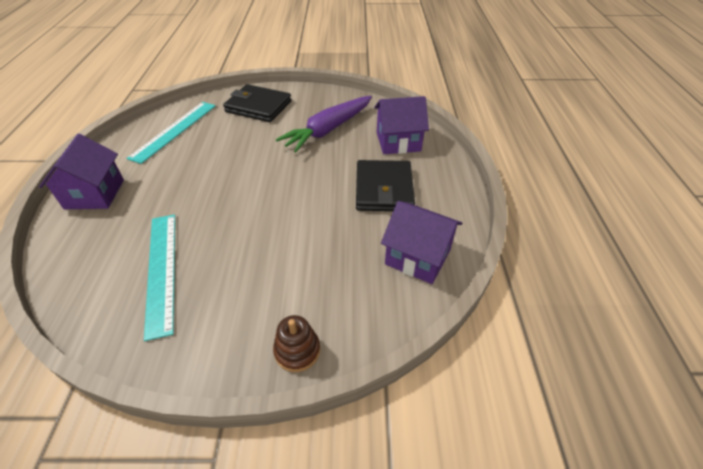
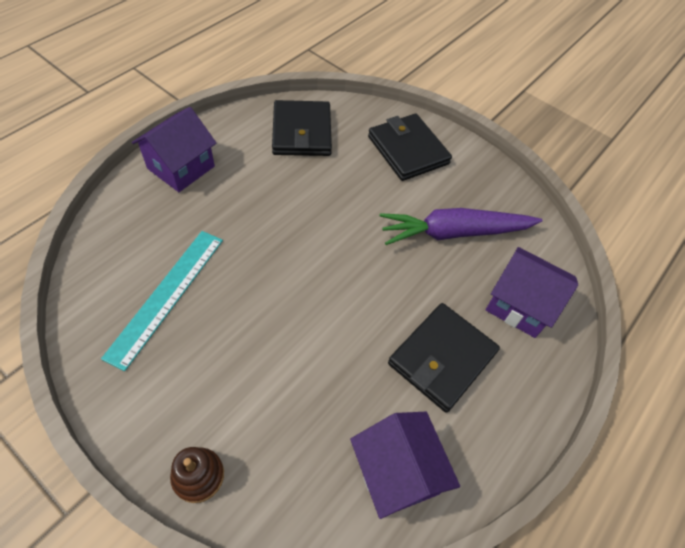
camera: 35 degrees right, 10 degrees up
(174, 130) = (302, 132): turquoise ruler -> black wallet

